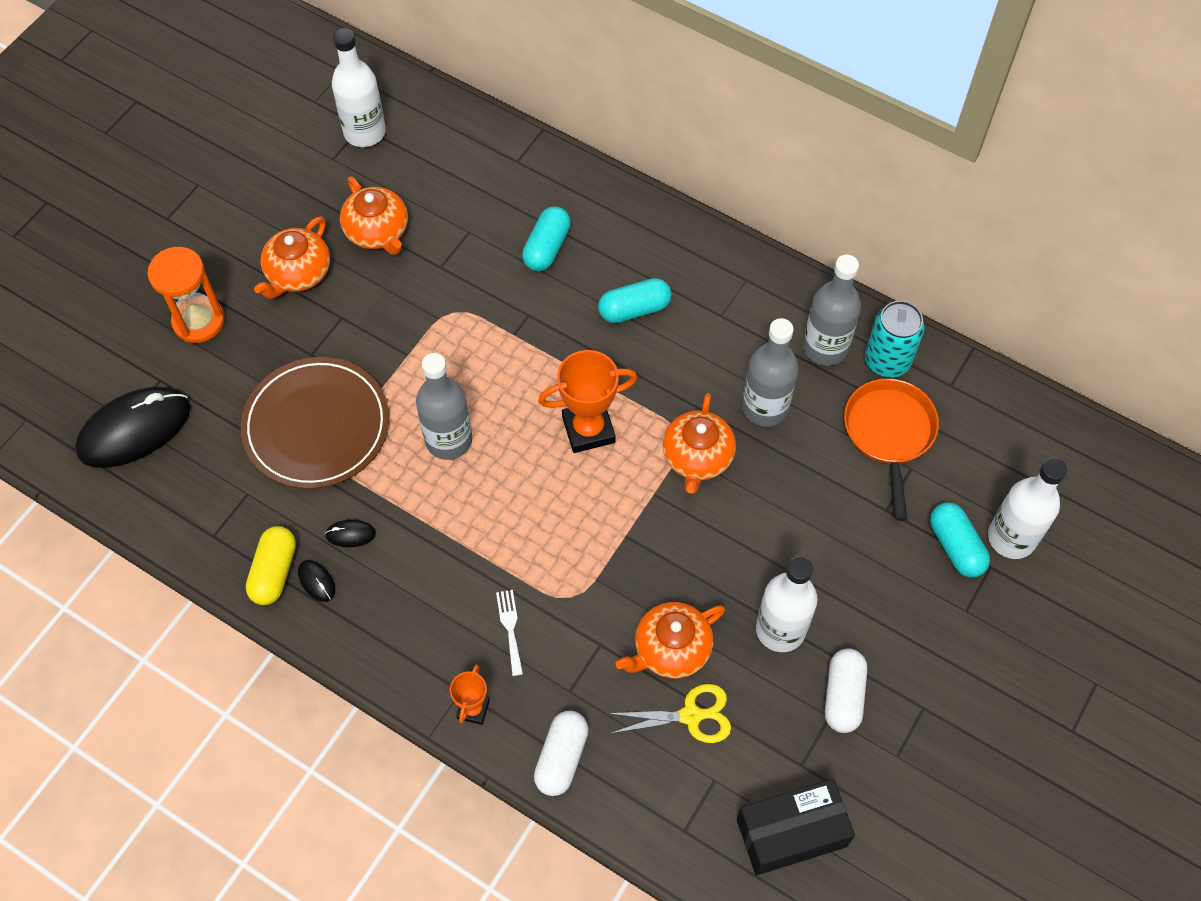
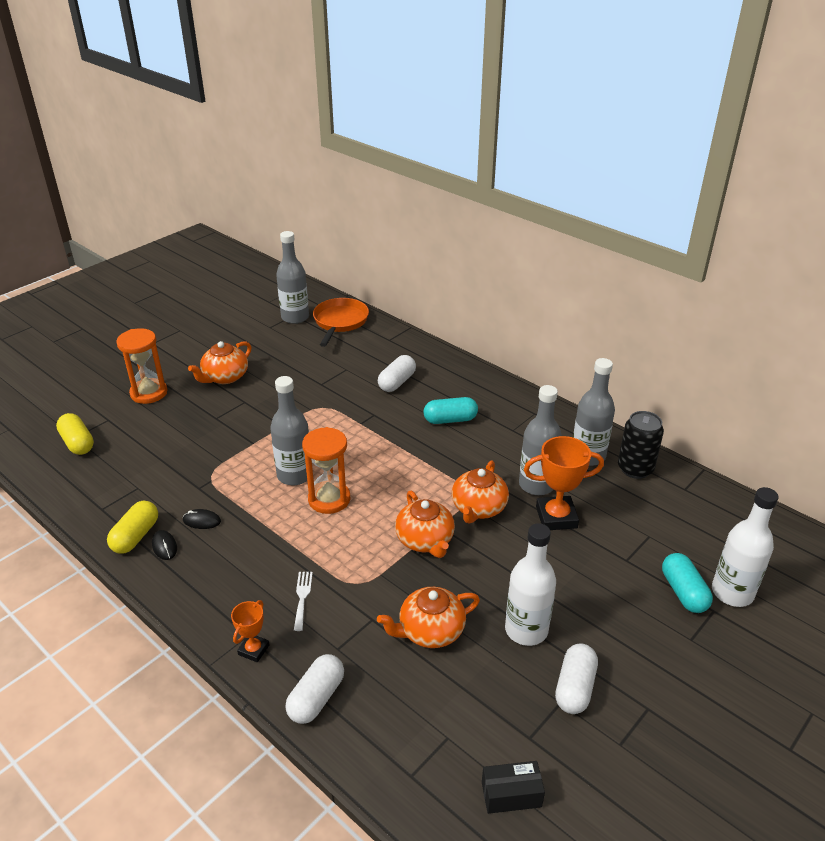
camera: 10 degrees right, 25 degrees down
(134, 429) = (78, 443): black mouse -> yellow capsule
(316, 426) = (203, 456): brown plate -> none
(365, 132) = (295, 317): white bottle -> grey bottle
(377, 232) = (285, 363): orange teapot -> orange teapot (425, 540)
(504, 473) = (329, 499): none -> orange hourglass
(547, 248) = (397, 382): turquoise capsule -> white capsule
(588, 429) = (399, 481): orange trophy -> orange trophy (556, 517)
(691, 715) = (437, 683): yellow scissors -> none
(791, 833) = (511, 794): black box -> black box, size x0.59
(887, 361) = (635, 469): turquoise can -> black can
(889, 433) = (633, 512): orange pan -> orange pan (340, 322)

